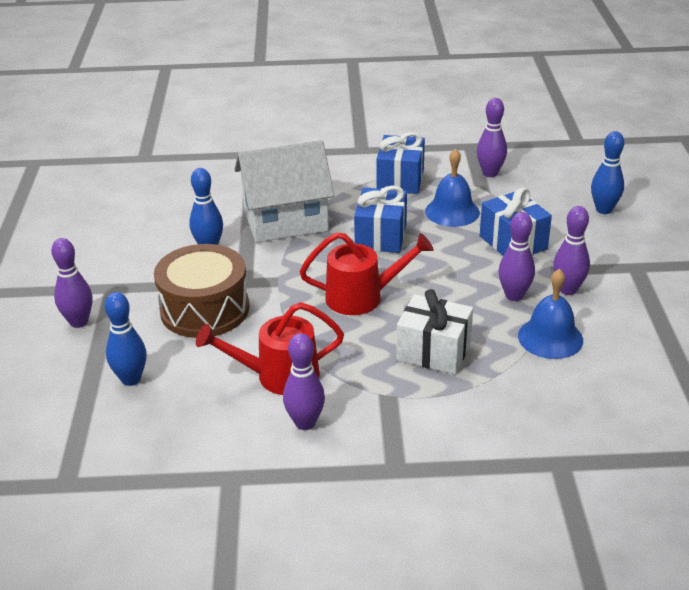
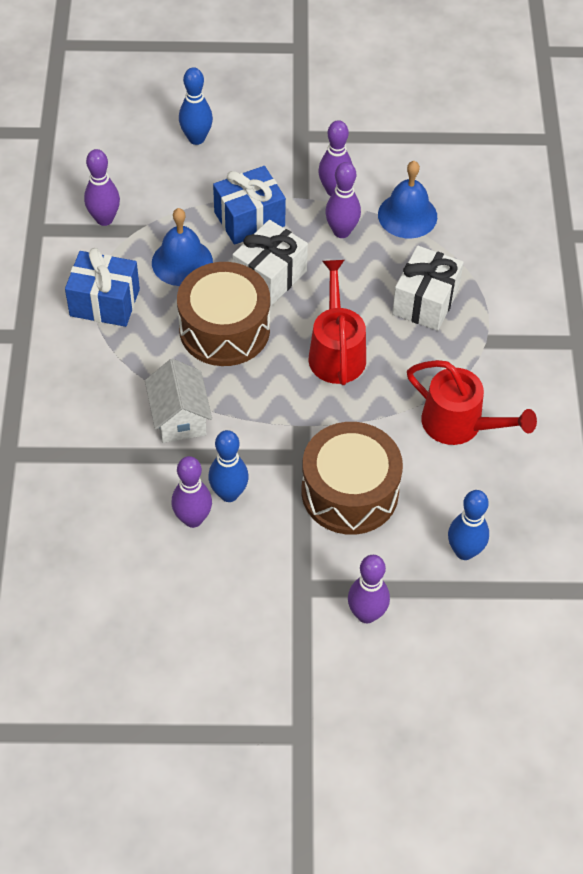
camera: 90 degrees left, 20 degrees up
(278, 376) = (460, 425): red watering can -> red watering can turned 45 degrees counterclockwise
(285, 220) = (179, 417): white house -> white house, size x0.60
(305, 423) = (525, 404): purple bowling pin -> purple bowling pin (193, 519)
(380, 236) = (224, 329): blue gift -> brown drum
(446, 257) = (270, 276): none -> white gift

